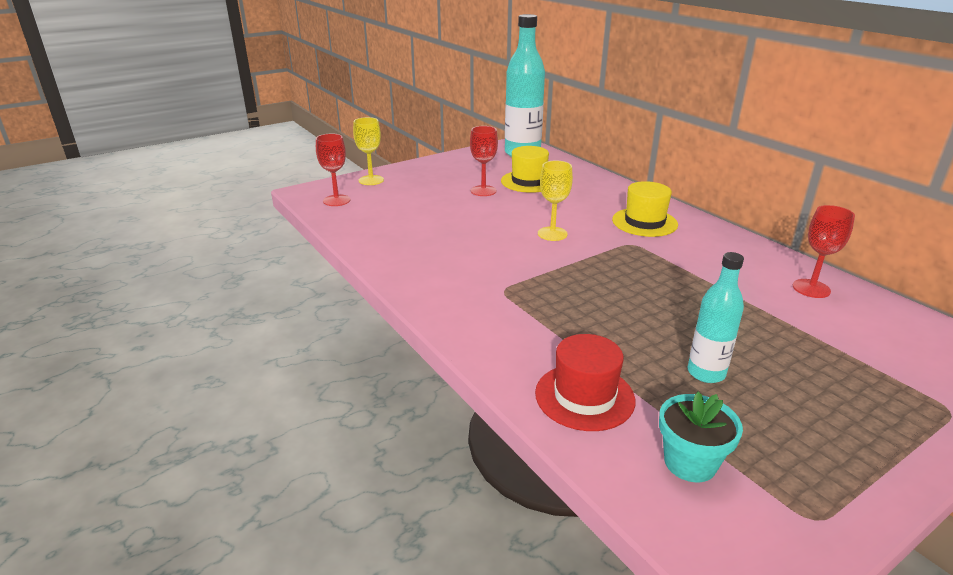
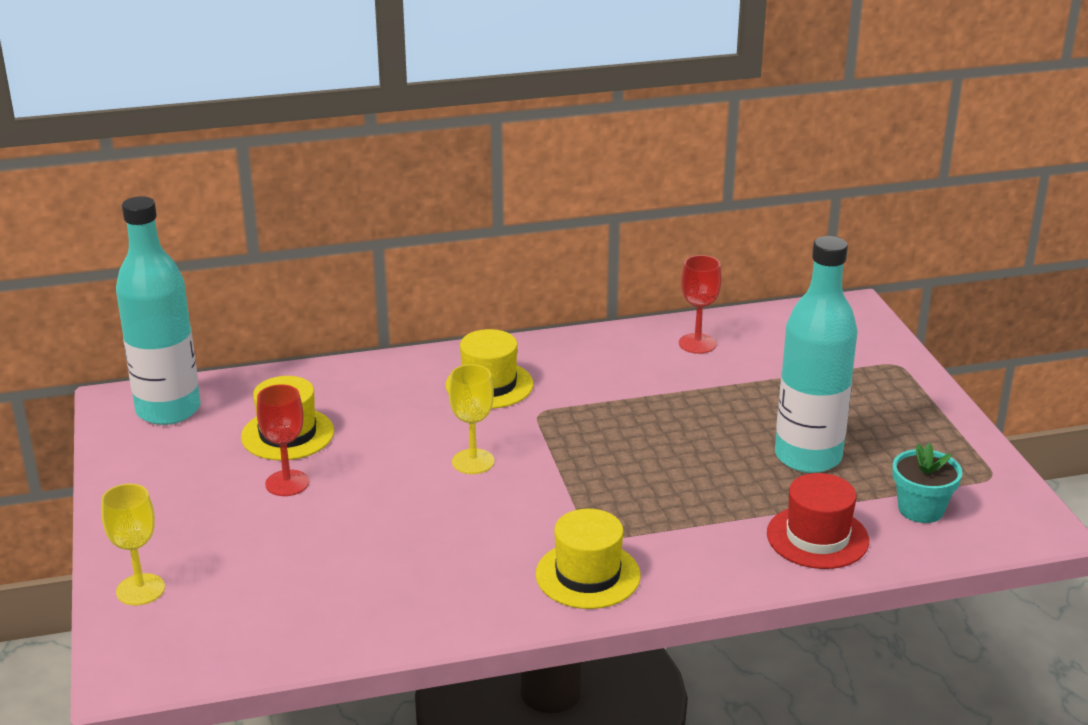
camera: 70 degrees left, 0 degrees up
(336, 200) = (199, 641): red goblet -> none
(458, 295) = (588, 575): none -> yellow hat
(706, 373) = (808, 457): turquoise bottle -> turquoise bottle, size x1.80

